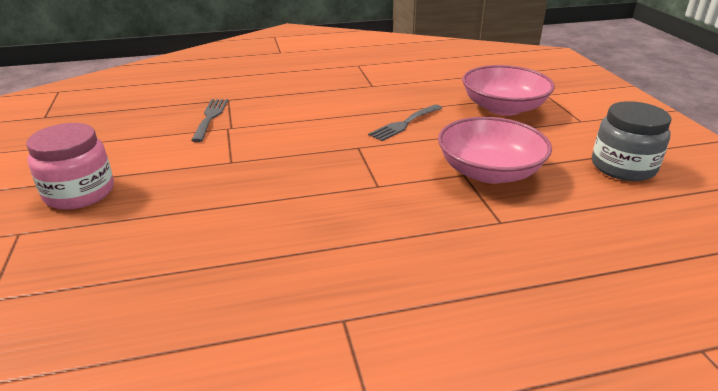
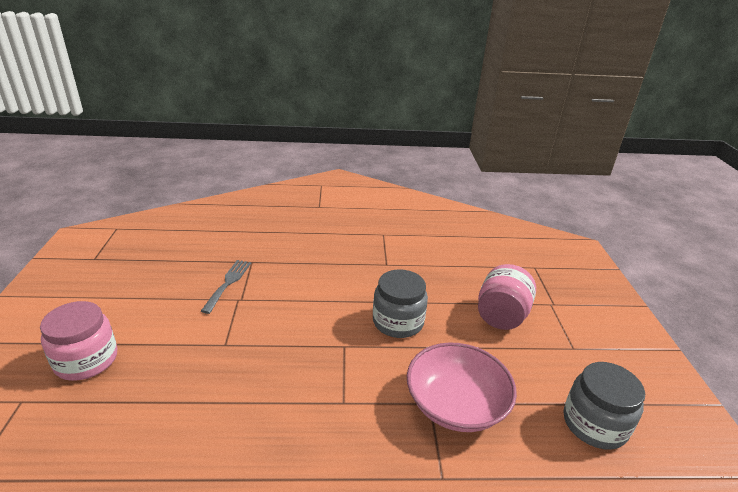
camera: 10 degrees right, 0 degrees up
(404, 124) = (398, 322): grey fork -> grey jar
(503, 108) = (501, 316): pink bowl -> pink jar

